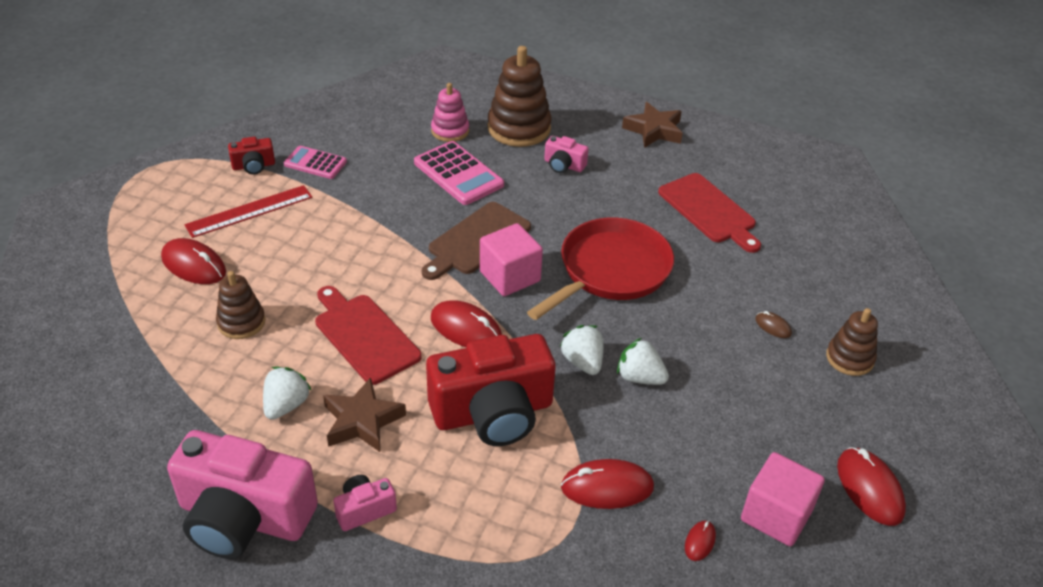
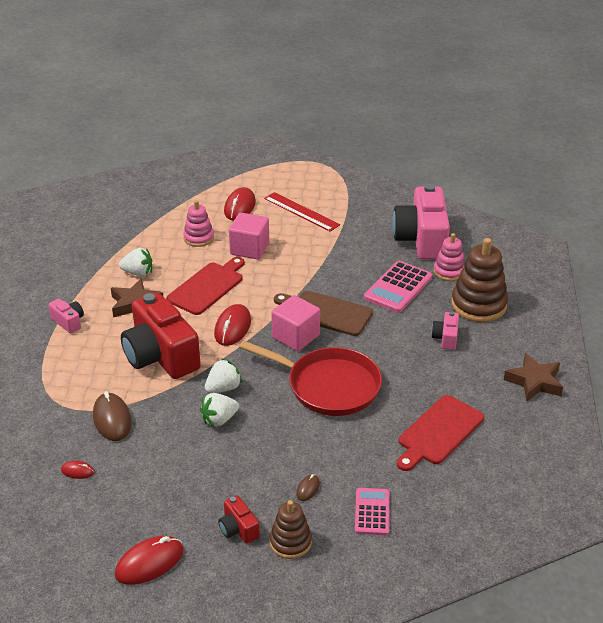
camera: 75 degrees right, 5 degrees down
(241, 322) = (199, 238): brown stacking toy -> pink stacking toy
(244, 517) = (53, 281): pink camera -> pink camera (421, 239)
(253, 166) = (348, 200): red camera -> red camera (238, 529)
(315, 163) = (367, 223): pink calculator -> pink calculator (372, 512)
(607, 487) = (112, 419): red mouse -> brown mouse
(640, 377) = (219, 419): white strawberry -> white strawberry turned 135 degrees counterclockwise
(776, 515) = (110, 509): pink cube -> pink cube (249, 249)

